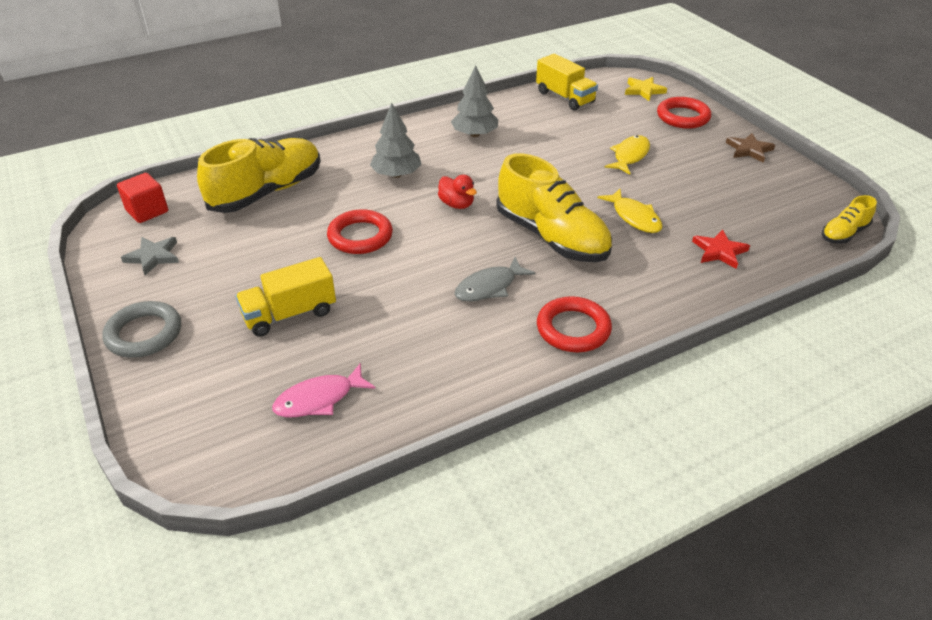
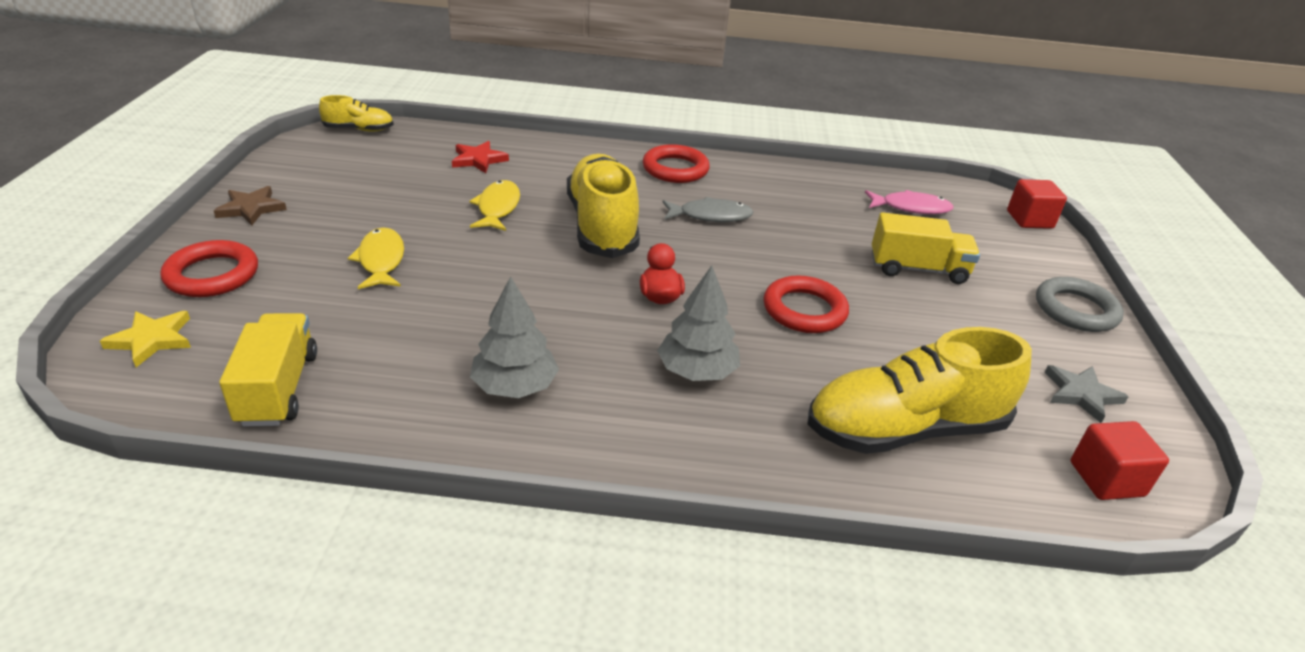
camera: 150 degrees left, 5 degrees down
(179, 453) = (1029, 220): none -> red cube
(630, 156) = (381, 260): yellow fish -> yellow fish turned 105 degrees clockwise

